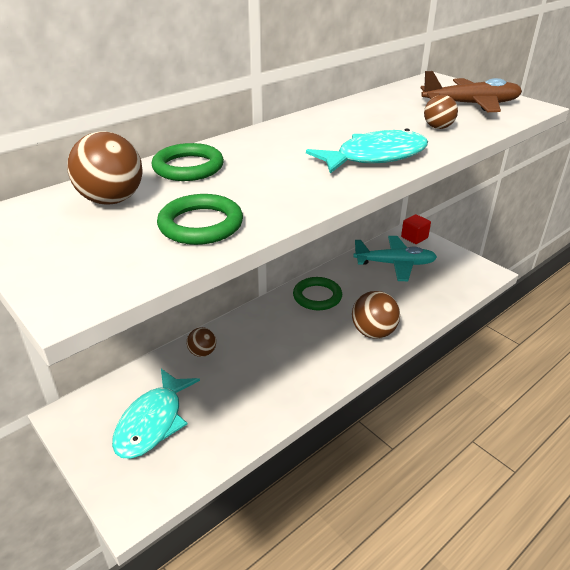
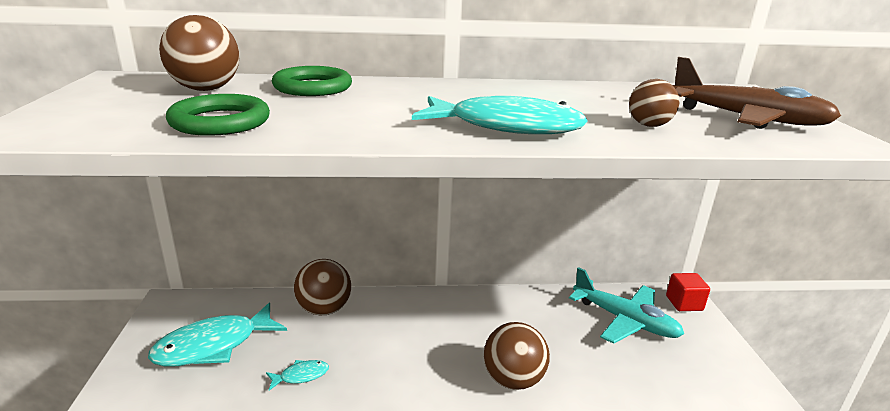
camera: 35 degrees right, 10 degrees down
(202, 352) = (324, 309): brown ball -> brown ball, size x1.68
(245, 403) = (301, 376): none -> turquoise fish
(317, 296) = (493, 312): green ring -> none

